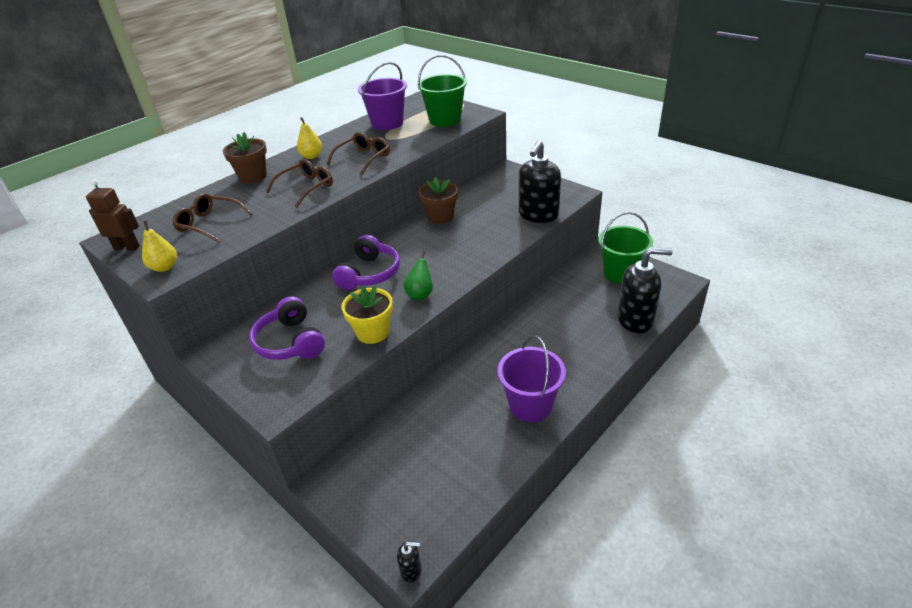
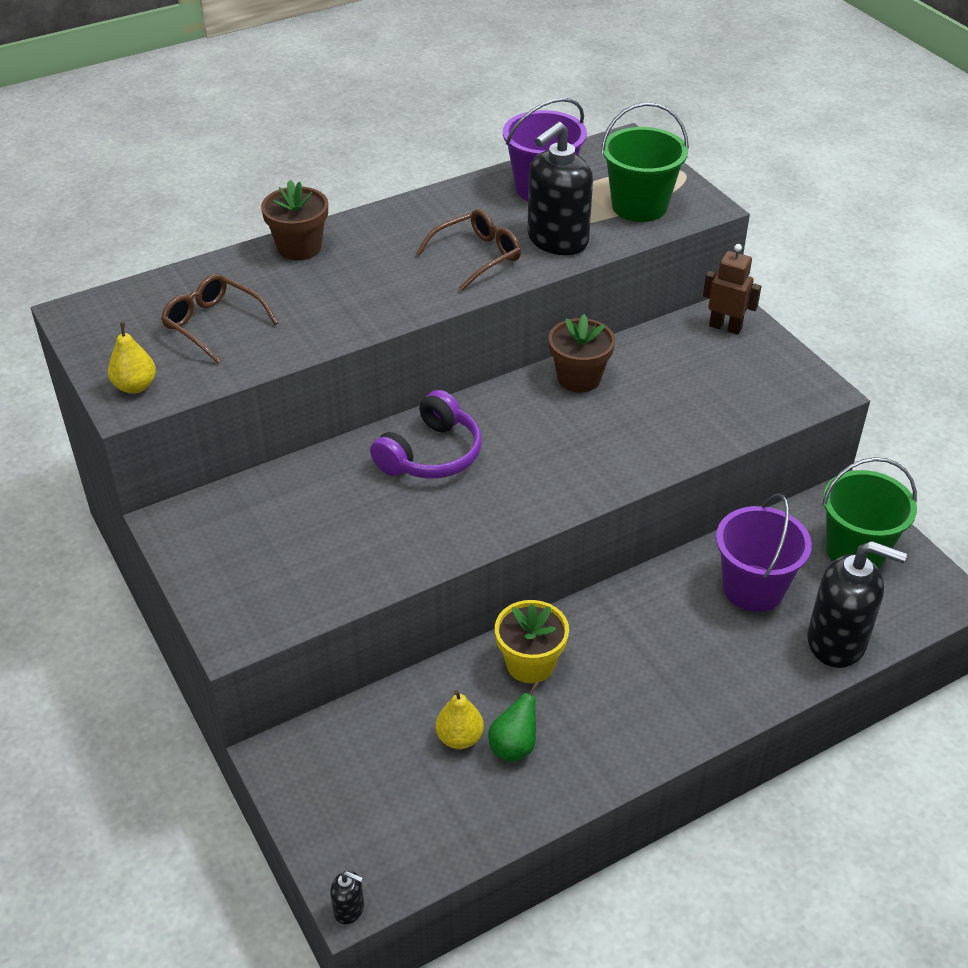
camera: 15 degrees right, 5 degrees up
(127, 247) = (92, 336): brown robot -> brown robot (725, 327)
(290, 342) = (281, 538): purple headphones -> none
(307, 187) = (372, 292): brown glasses -> none
(311, 156) = (399, 229): yellow pear -> yellow pear (459, 738)
(373, 332) = (401, 557): yellow flower pot -> yellow flower pot (530, 664)
(420, 294) = (492, 513): green pear -> green pear (514, 746)
(530, 405) = (606, 731): purple bucket -> purple bucket (753, 588)
(538, 215) = (738, 419): black soap dispenser -> black soap dispenser (557, 240)

